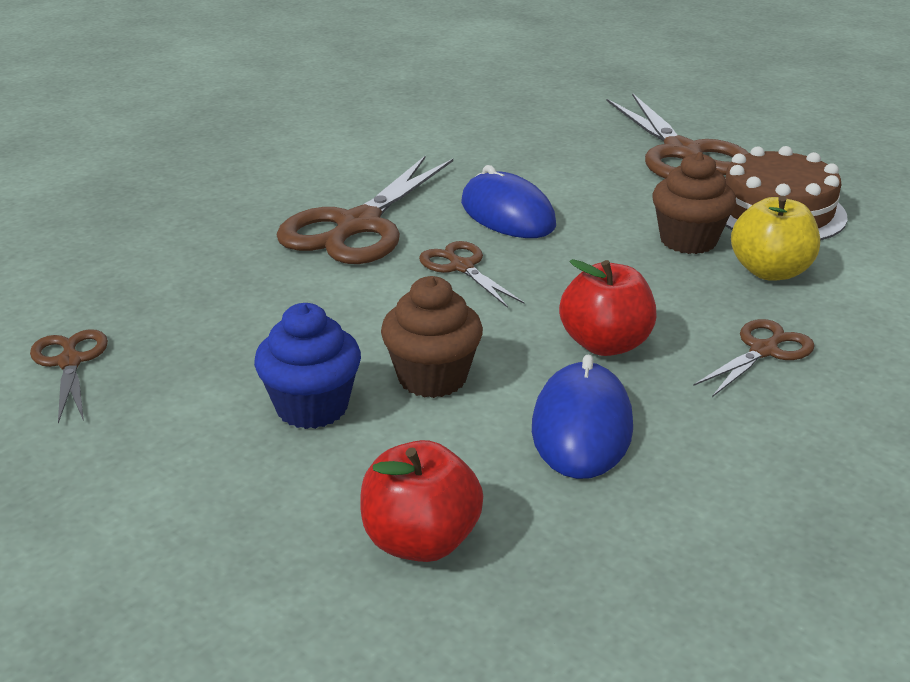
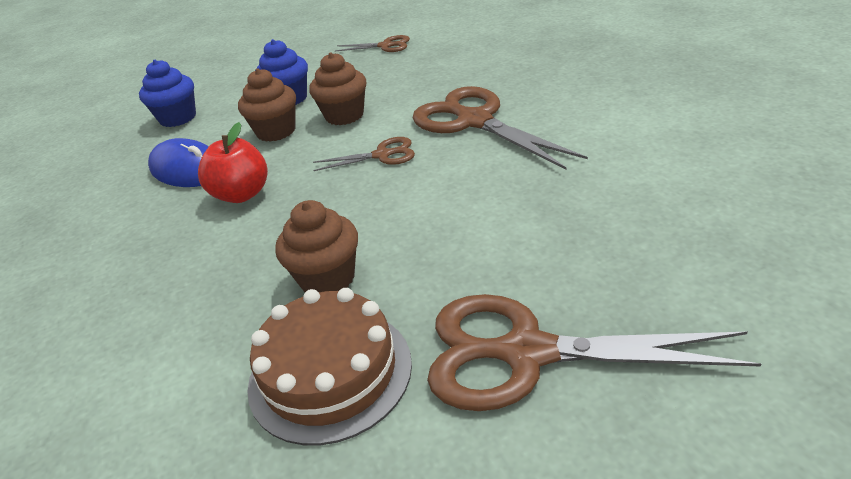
camera: 120 degrees right, 5 degrees up
(364, 326) = (344, 115): none -> brown cupcake
(421, 541) = (178, 118): red apple -> blue cupcake
(507, 214) = (449, 188): blue mouse -> none
(763, 350) = (162, 261): brown scissors -> none
(770, 271) = (238, 311): yellow apple -> none

